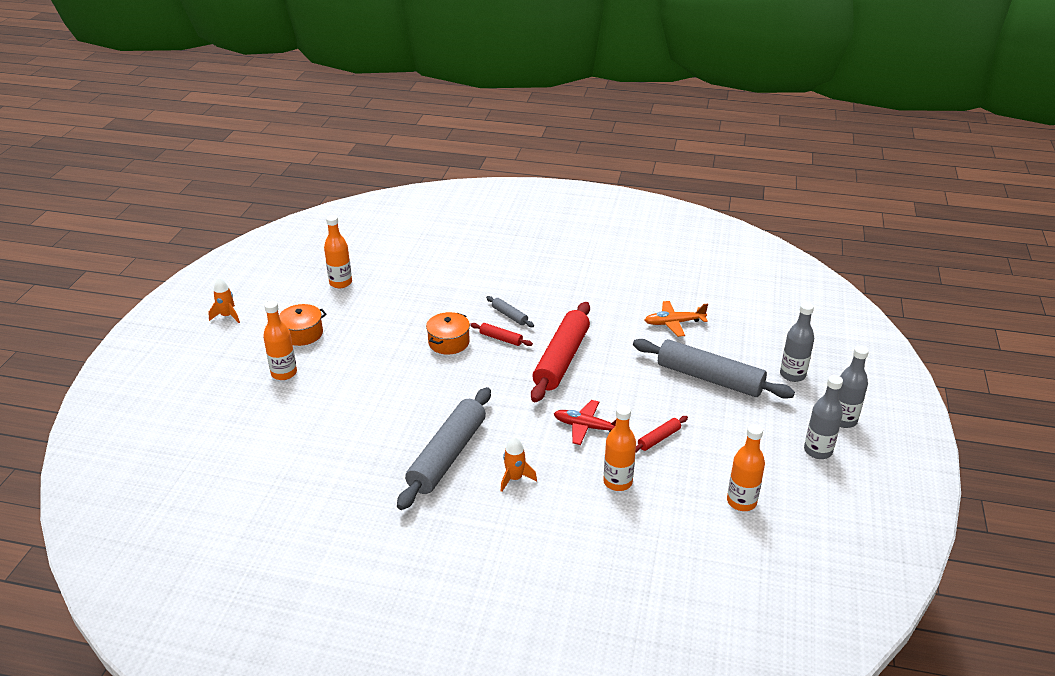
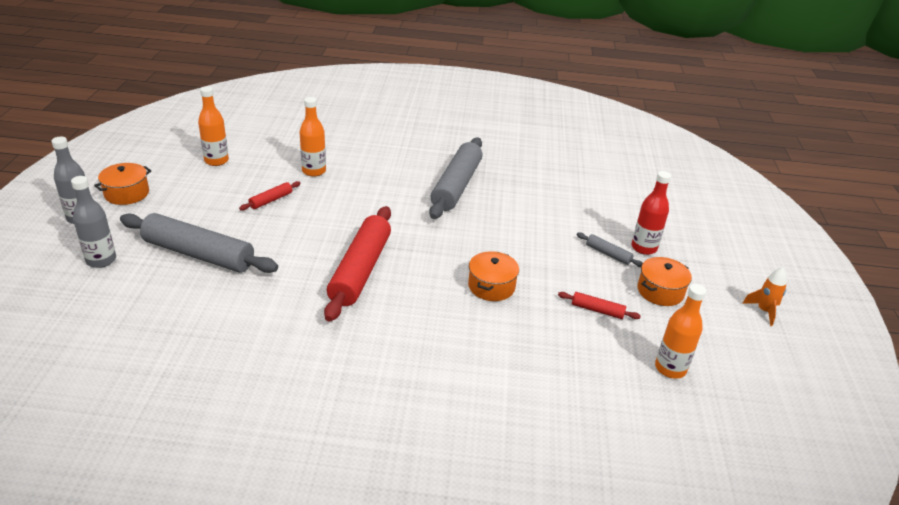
camera: 170 degrees right, 0 degrees up
(284, 373) = (644, 248): orange bottle -> red bottle
(501, 338) = (432, 293): red rolling pin -> red rolling pin (597, 310)
(509, 315) = (428, 325): grey rolling pin -> grey rolling pin (608, 254)
(515, 478) = (397, 172): orange rocket -> none
(587, 427) = (336, 208): red plane -> none
(674, 323) = (214, 322): orange plane -> none
(818, 451) = (127, 193): grey bottle -> orange pot

